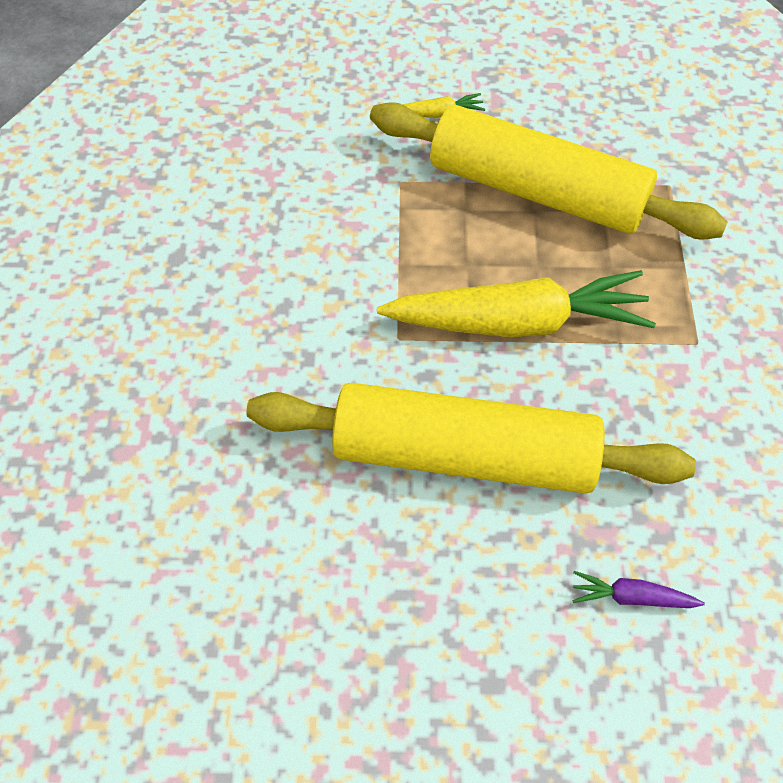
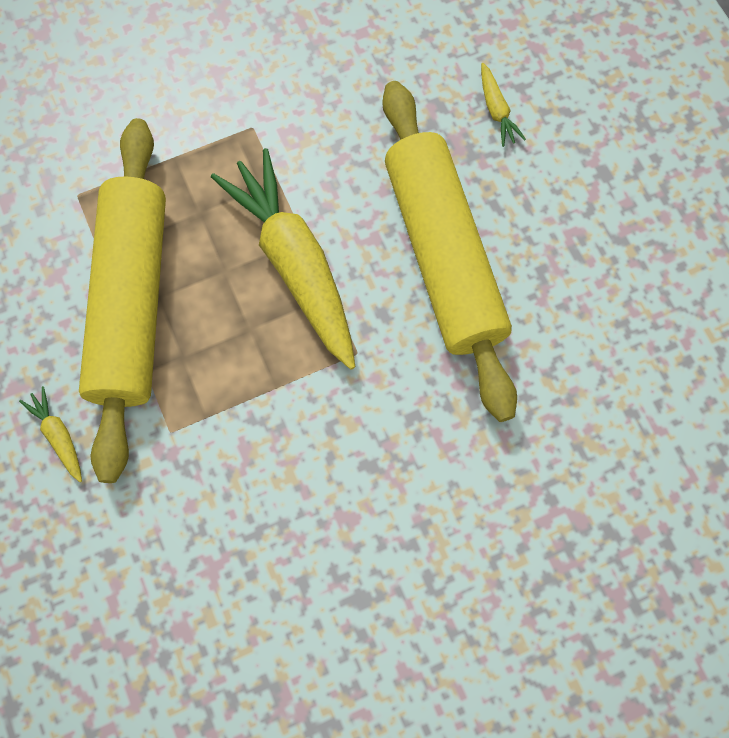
camera: 115 degrees left, 15 degrees up
(631, 597) = (496, 110): purple carrot -> yellow carrot

